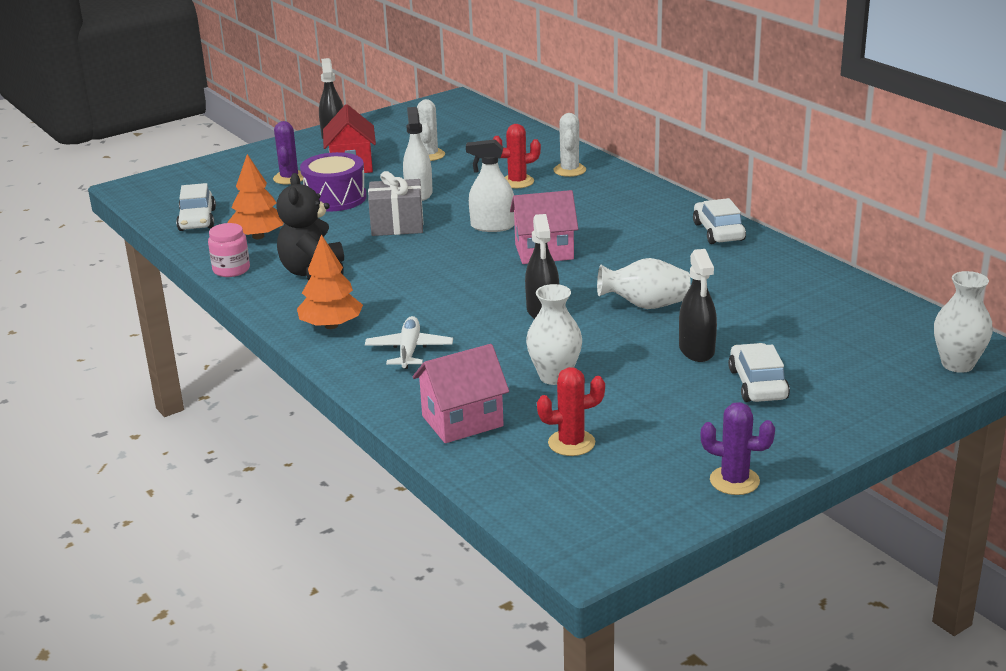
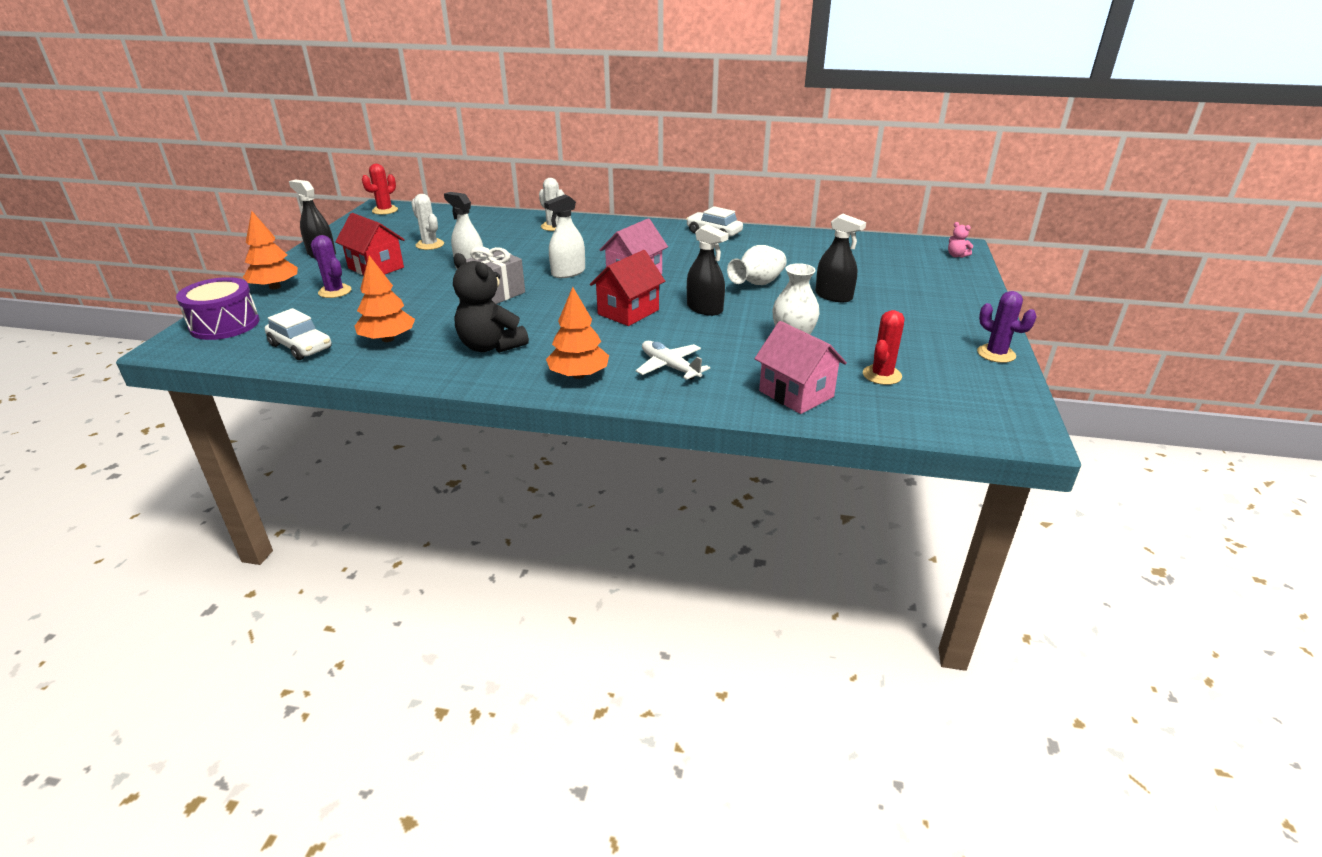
camera: 45 degrees left, 5 degrees up
(231, 269) = (410, 370): pink jar -> none
(257, 159) = (275, 287): none -> orange tree
(335, 198) = (405, 292): purple drum -> purple drum (225, 324)
(462, 421) = (796, 394): pink house -> pink house turned 60 degrees counterclockwise
(470, 286) = (628, 312): none -> red house
(517, 182) = (531, 242): red cactus -> red cactus (385, 210)
(734, 481) = (996, 354): purple cactus -> purple cactus turned 75 degrees clockwise
(757, 384) = (899, 301): white car -> none
(957, 364) = (956, 256): white vase -> pink teddy bear

